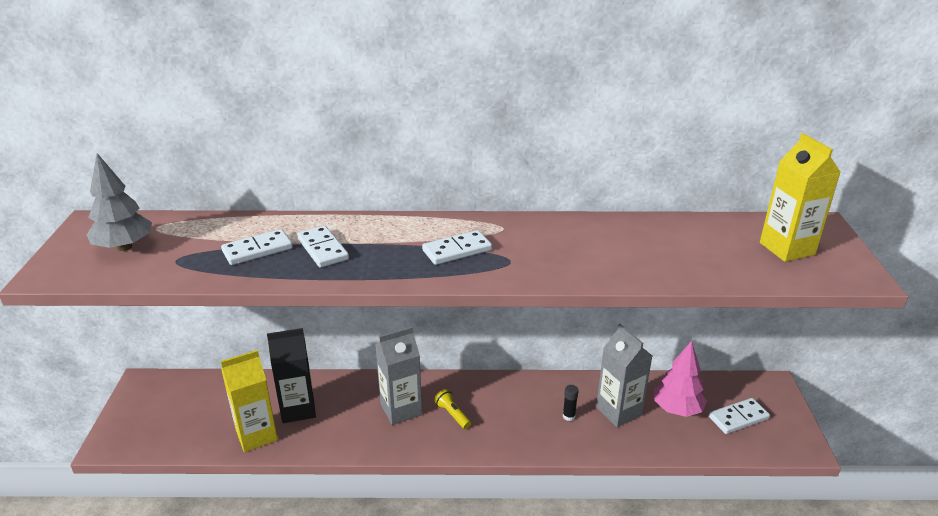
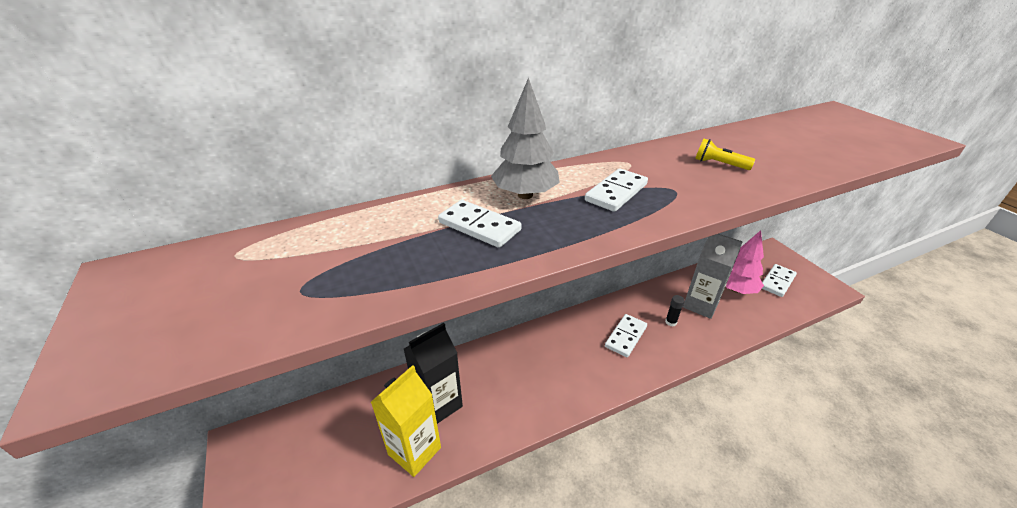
camera: 25 degrees left, 5 degrees up
(124, 247) = (204, 294): grey tree -> grey tree (525, 195)
(257, 250) = (402, 247): white domino -> white domino (626, 337)
(401, 409) = (536, 367): grey carton -> none
(452, 414) = (582, 355): yellow flashlight -> yellow flashlight (719, 164)
(787, 248) = (848, 130): yellow carton -> none

